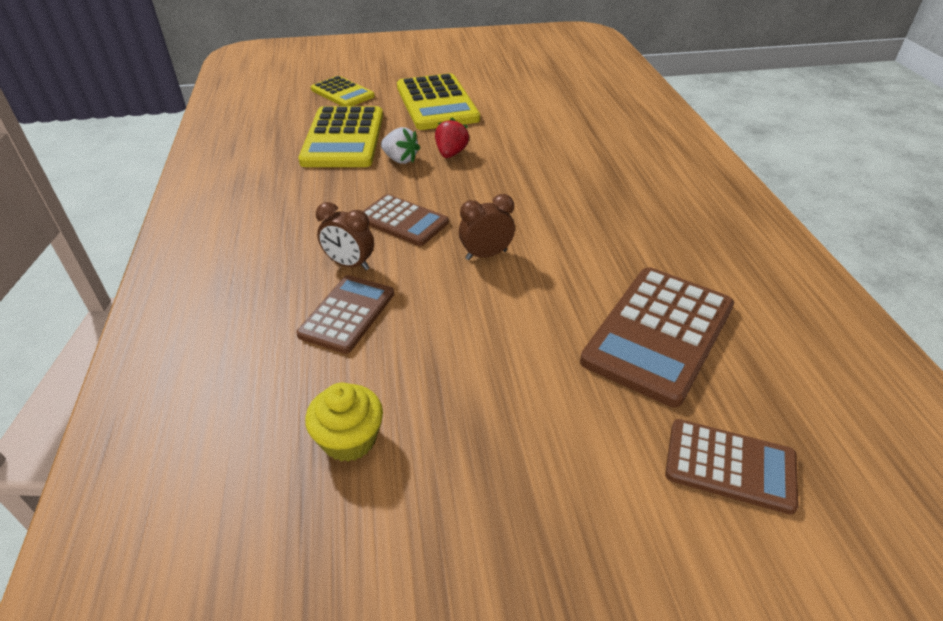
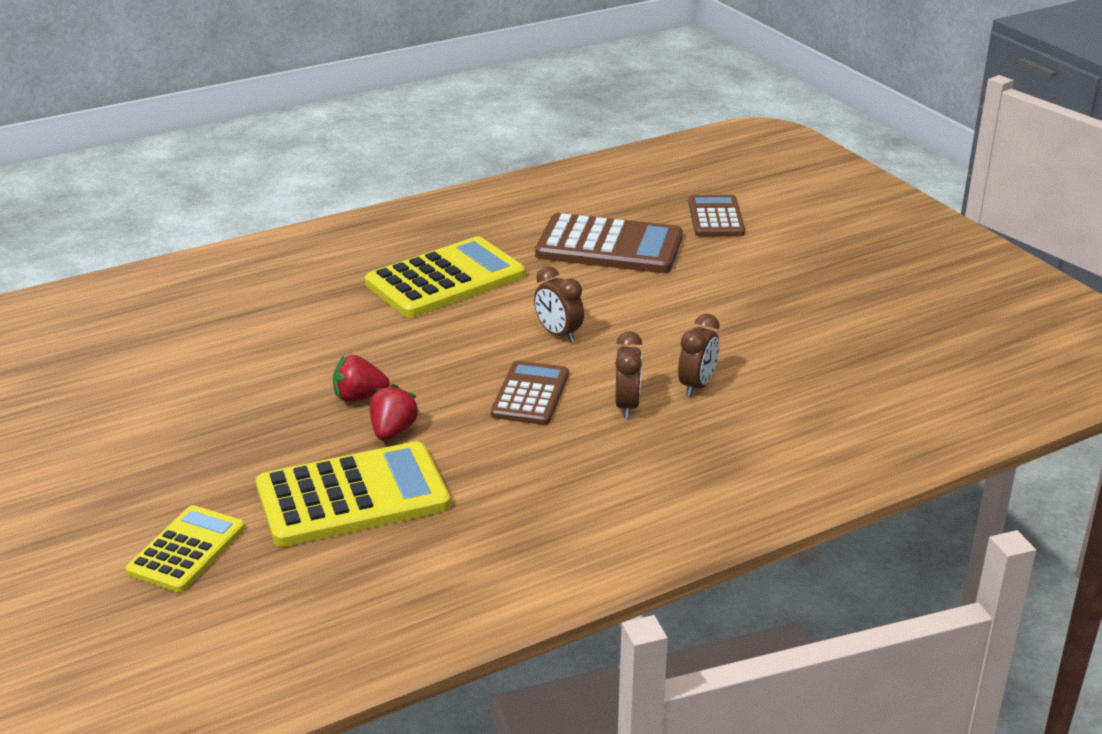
camera: 110 degrees left, 10 degrees down
(347, 314) = (697, 386): brown calculator -> brown clock
(349, 439) = (819, 347): yellow cupcake -> none
(400, 159) = (393, 431): white strawberry -> red strawberry
(437, 103) = (202, 443): yellow calculator -> yellow calculator (445, 279)

